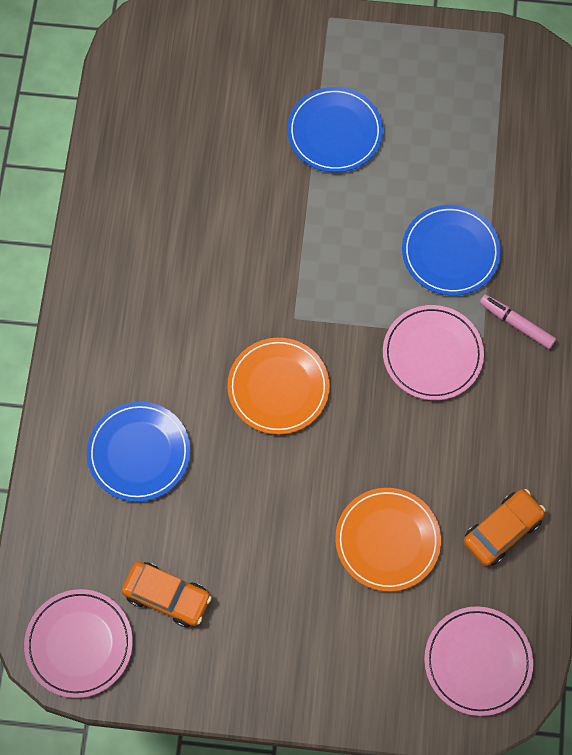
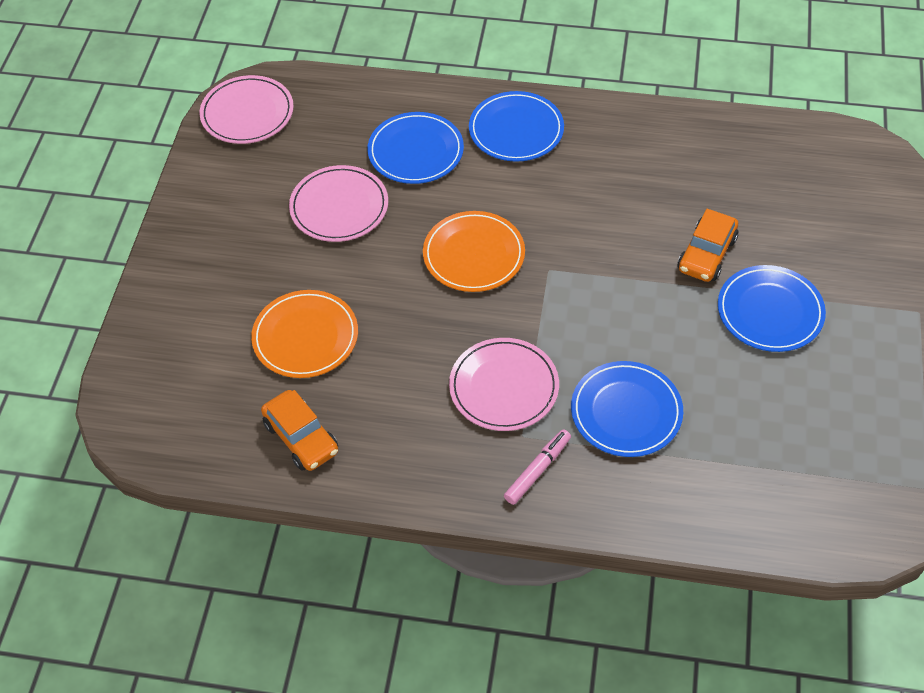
camera: 95 degrees right, 15 degrees down
(108, 353) = (516, 130): none -> blue plate
(167, 596) = (278, 170): orange car -> orange car (706, 254)
(477, 661) = (170, 406): pink plate -> pink plate (339, 207)

